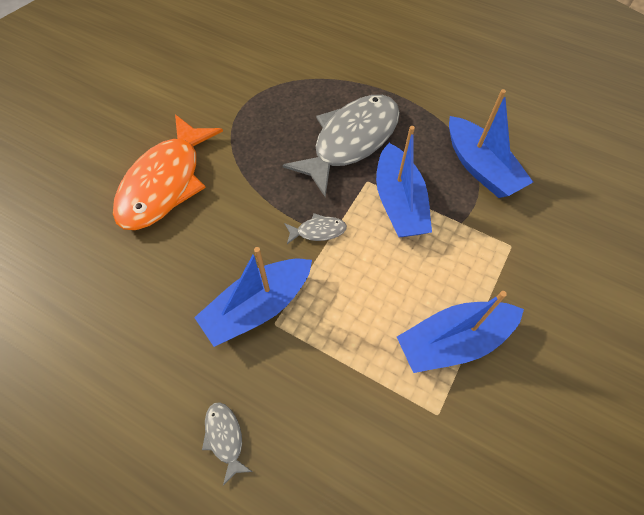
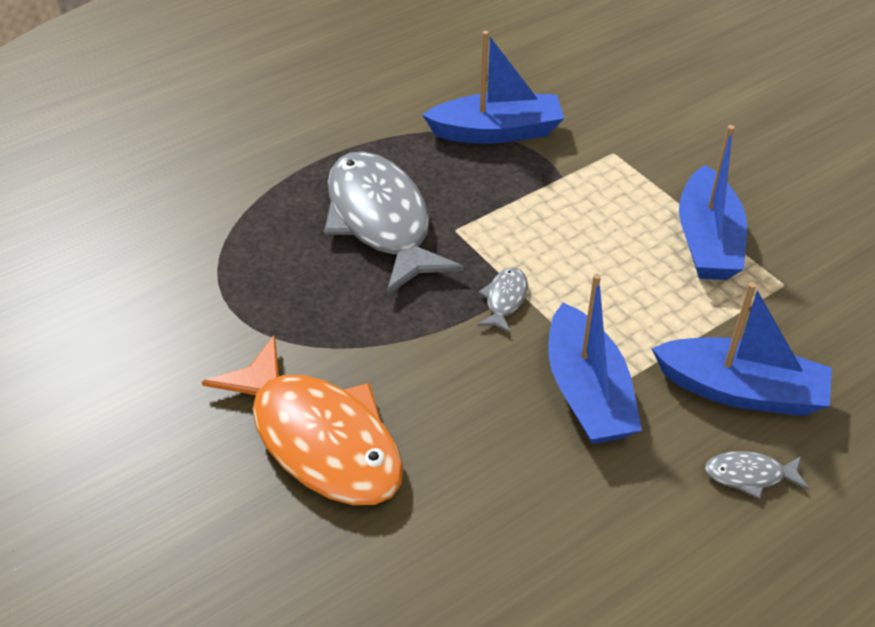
camera: 65 degrees left, 15 degrees down
(399, 202) = (505, 214): blue boat -> blue boat (740, 390)

